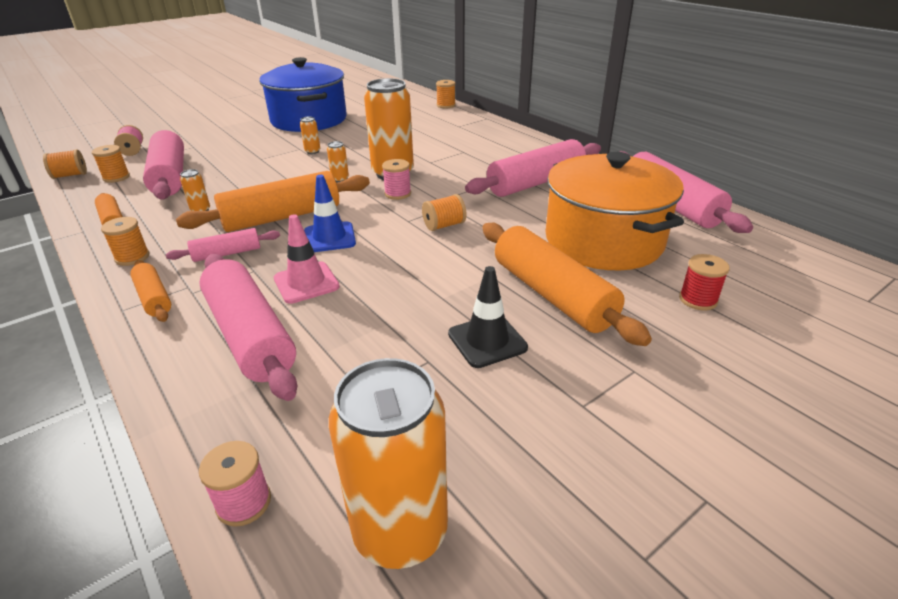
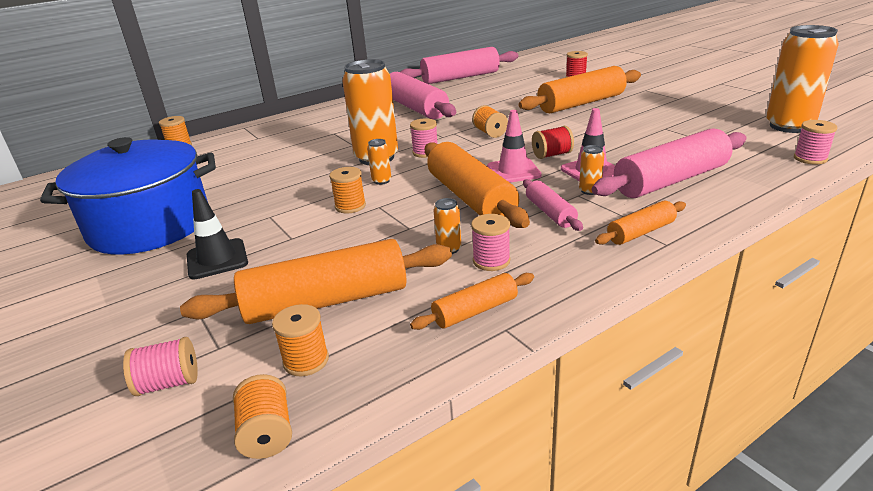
camera: 85 degrees left, 5 degrees down
(132, 257) = (568, 266): orange spool -> orange spool (350, 206)
(169, 226) = (491, 261): none -> pink spool
(170, 176) = (326, 301): pink rolling pin -> orange rolling pin
(312, 151) = (286, 206): orange can -> orange can (590, 191)
(329, 237) = (513, 171): blue traffic cone -> pink traffic cone
(363, 261) = (552, 155): none -> red spool
(487, 341) = (637, 116): black traffic cone -> black traffic cone (217, 259)
(603, 241) = (512, 92): orange pot -> none

